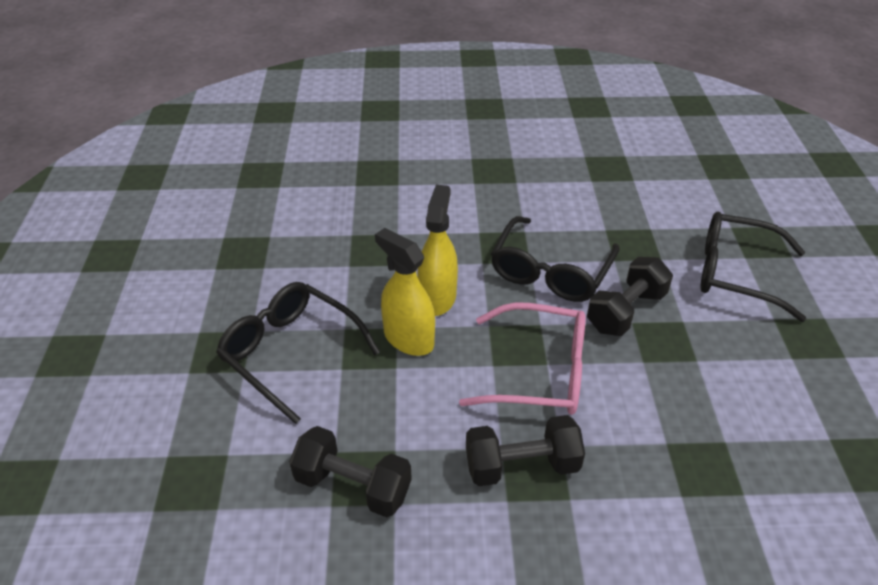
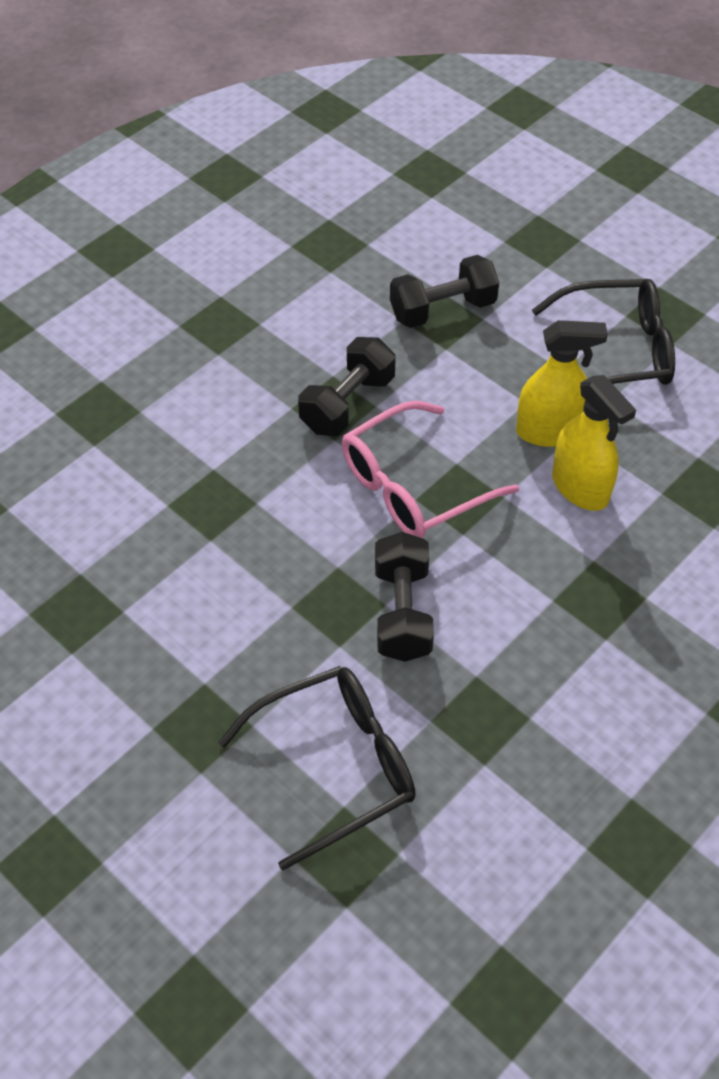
camera: 135 degrees right, 10 degrees up
(550, 272) = (520, 603): black glasses -> none

